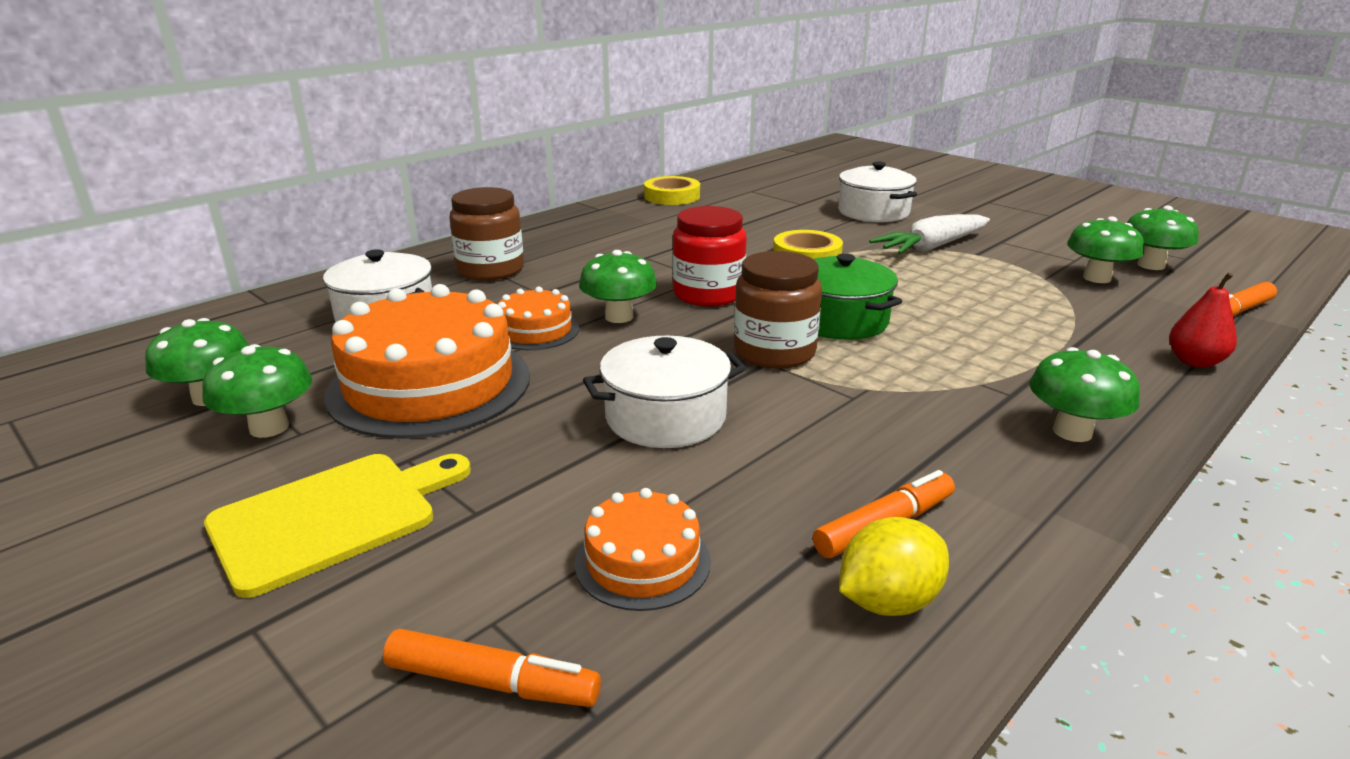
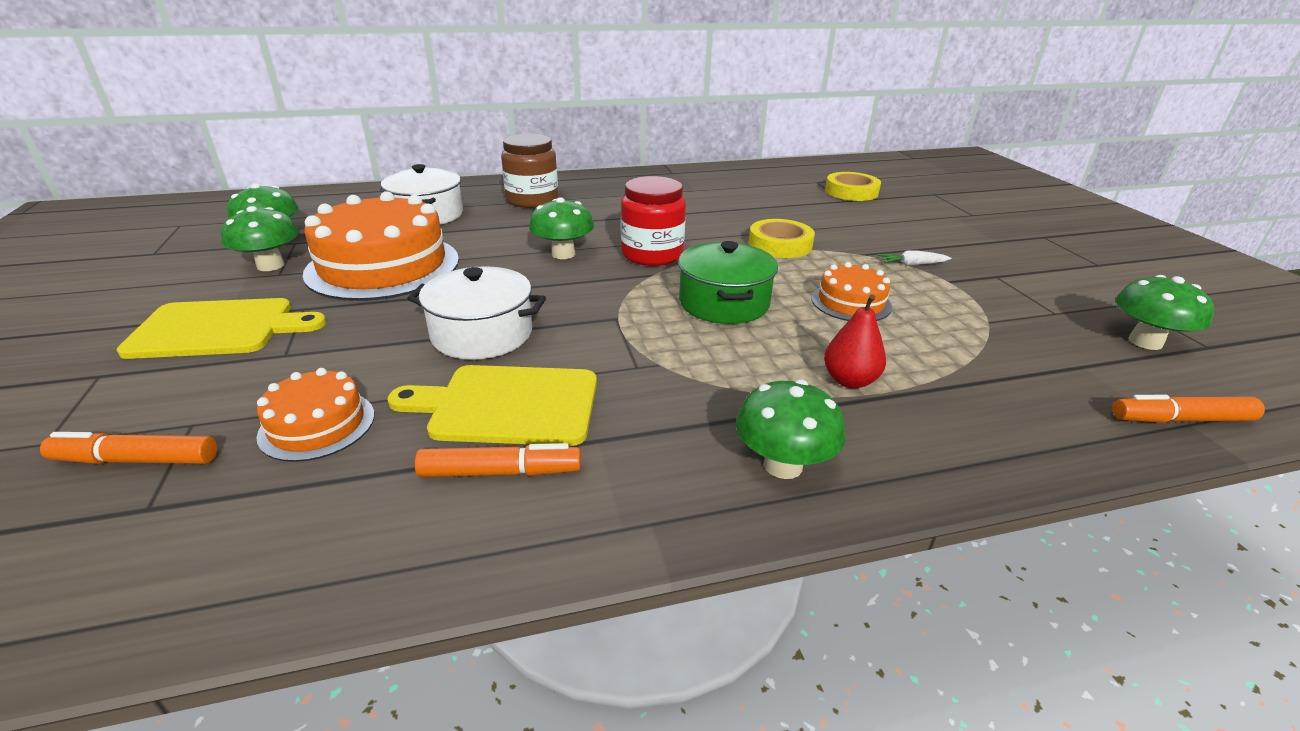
camera: 30 degrees right, 5 degrees up
(492, 683) = (136, 460): orange marker -> orange marker turned 135 degrees clockwise
(535, 330) = (496, 249): orange cake -> orange cake (851, 302)
(672, 196) = (742, 174): yellow tape -> yellow tape (851, 192)
(774, 352) = (632, 312): brown jar -> none
(798, 470) = (508, 405): none -> yellow cutting board
(873, 212) = (902, 221): white pot -> none
(888, 601) = (413, 527): yellow lemon -> none
(932, 247) = (912, 264): white carrot -> white carrot, size x0.46
(1096, 278) = (1052, 337): green mushroom -> none
(1194, 362) = (1034, 451): red pear -> red pear (849, 380)

